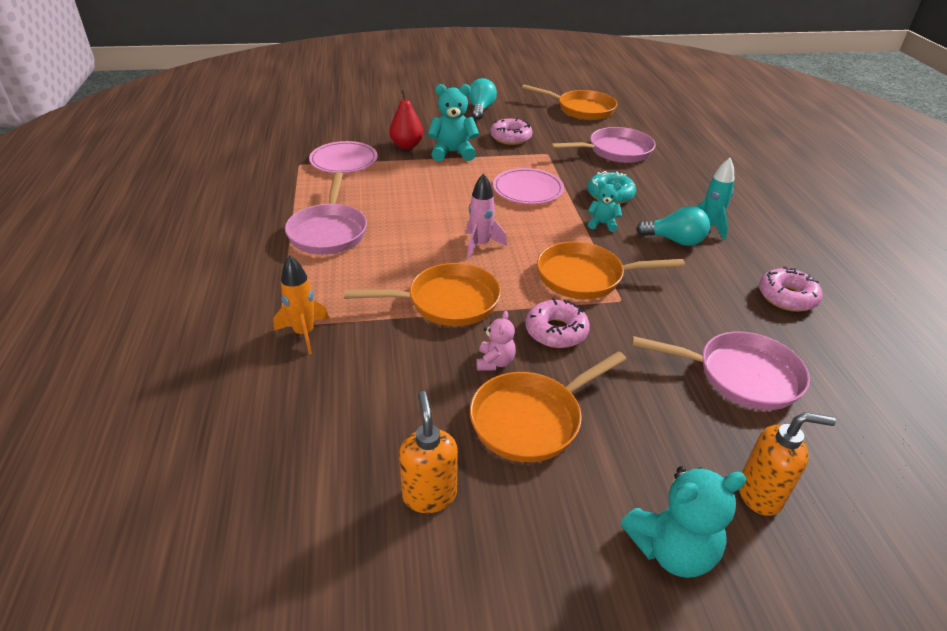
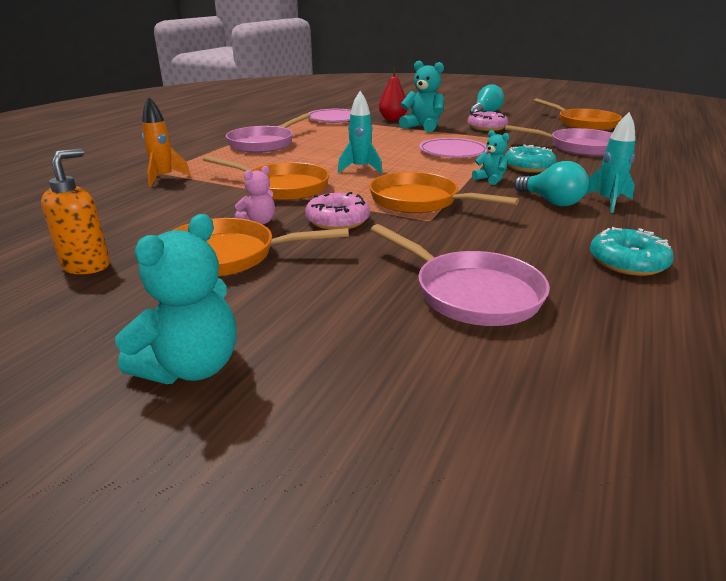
camera: 35 degrees right, 10 degrees down
(480, 245) = (360, 169): pink rocket -> turquoise rocket
(672, 550) = (191, 367): turquoise teddy bear -> turquoise teddy bear turned 75 degrees counterclockwise
(760, 494) = (344, 372): orange soap dispenser -> none
(787, 297) = (627, 262): pink donut -> turquoise donut

